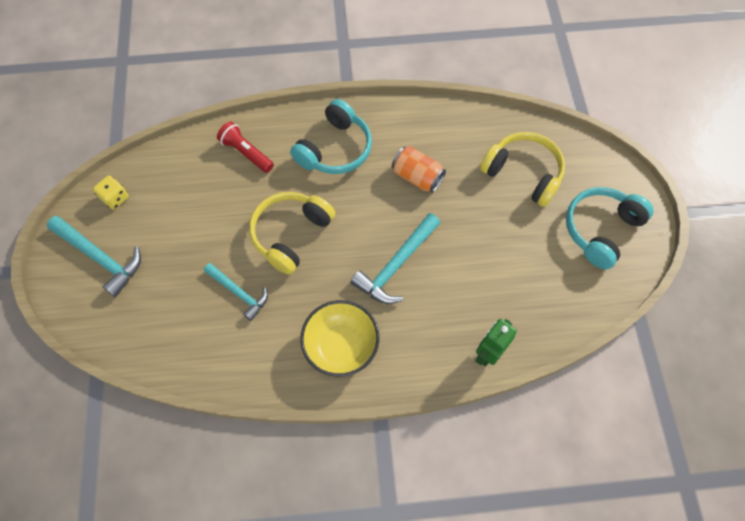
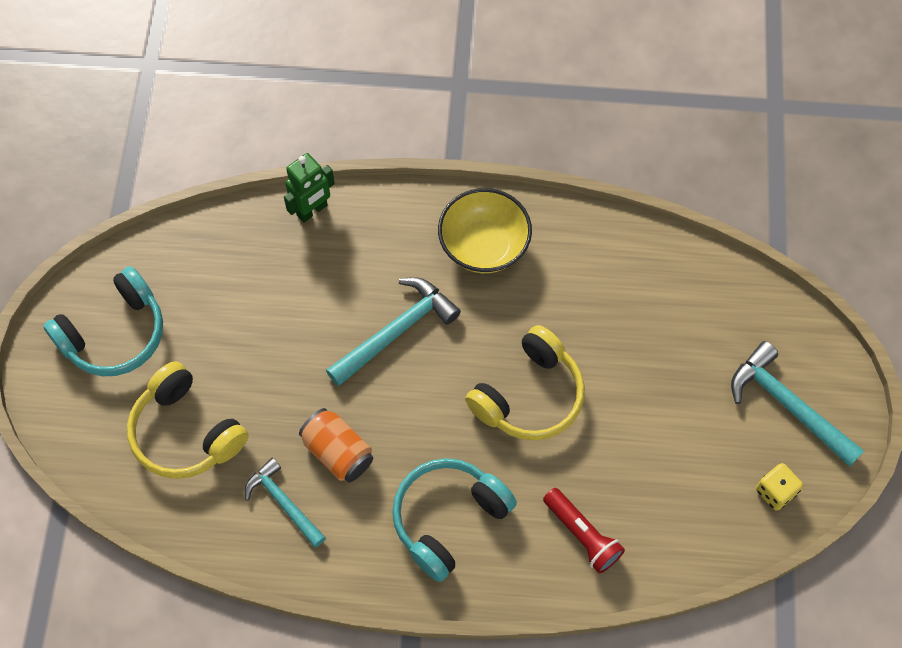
camera: 170 degrees left, 0 degrees up
(239, 293) = (603, 329): turquoise hammer -> turquoise hammer (283, 503)

